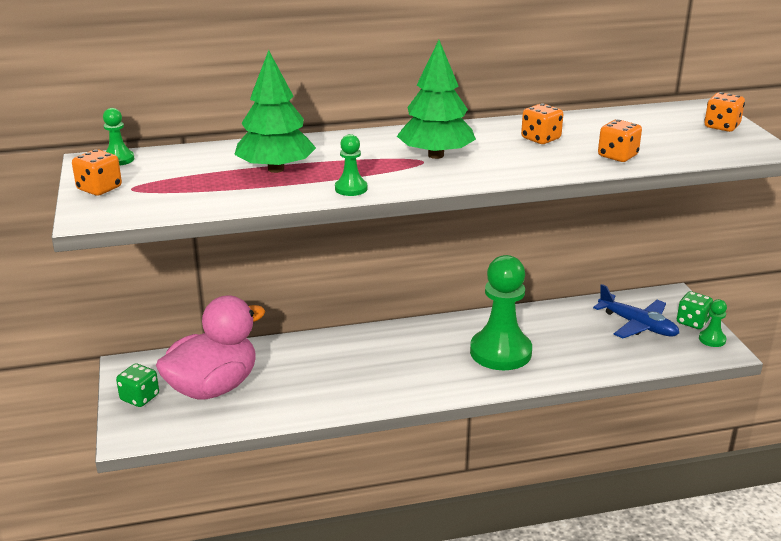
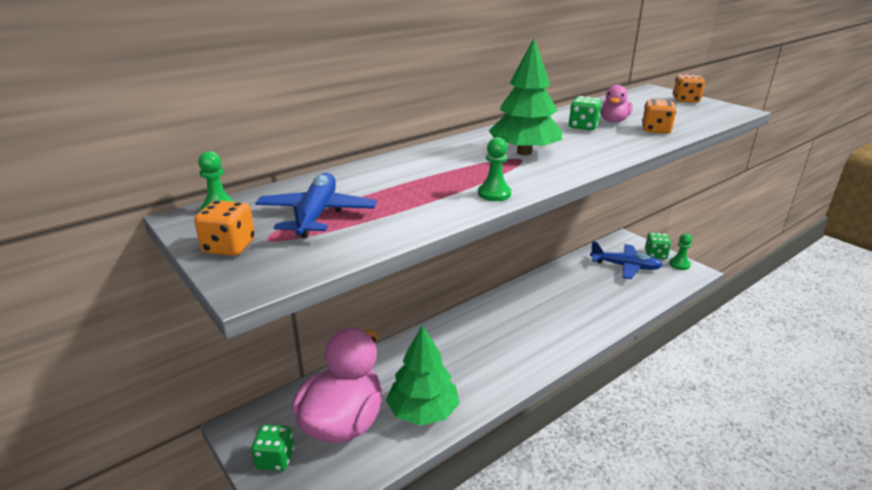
camera: 25 degrees left, 0 degrees up
(186, 177) = (317, 214): none -> blue plane
(276, 169) = (400, 189): green tree -> green tree (423, 411)
(500, 352) = (555, 314): green pawn -> none
(540, 139) = (583, 127): orange dice -> green dice
(586, 138) = (613, 121): none -> pink duck

